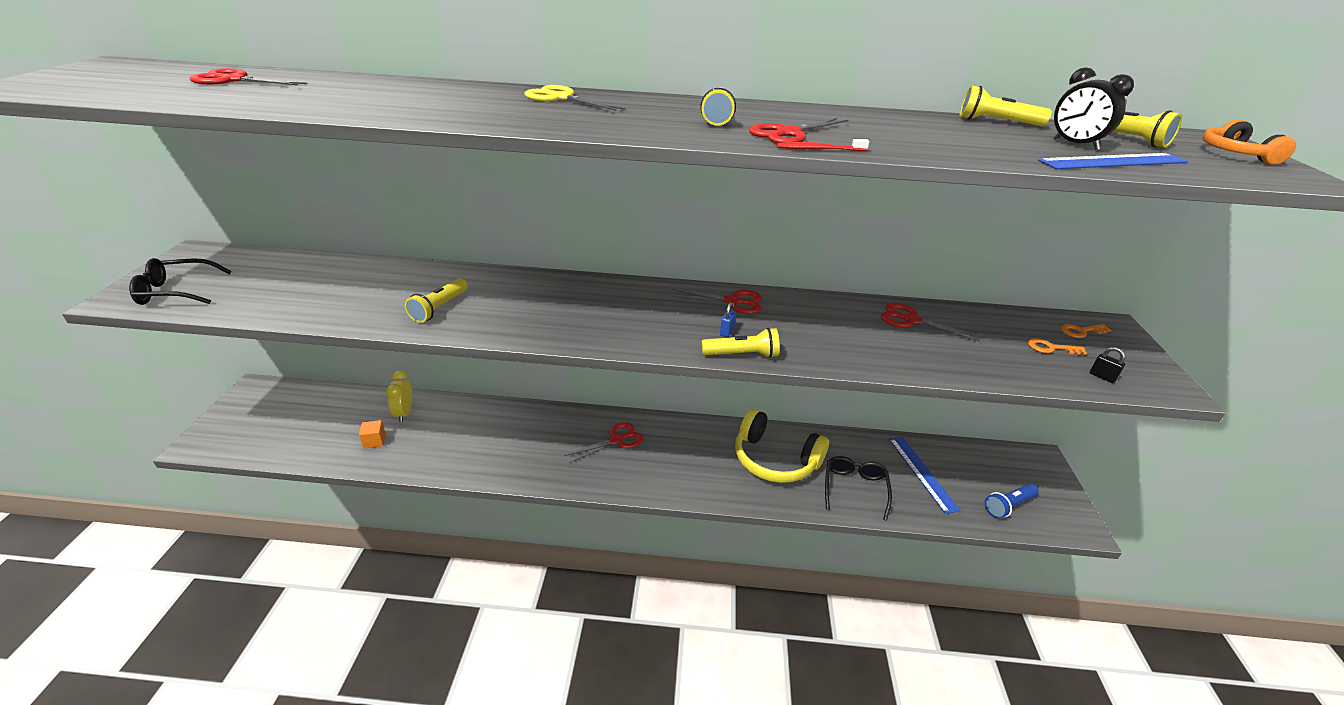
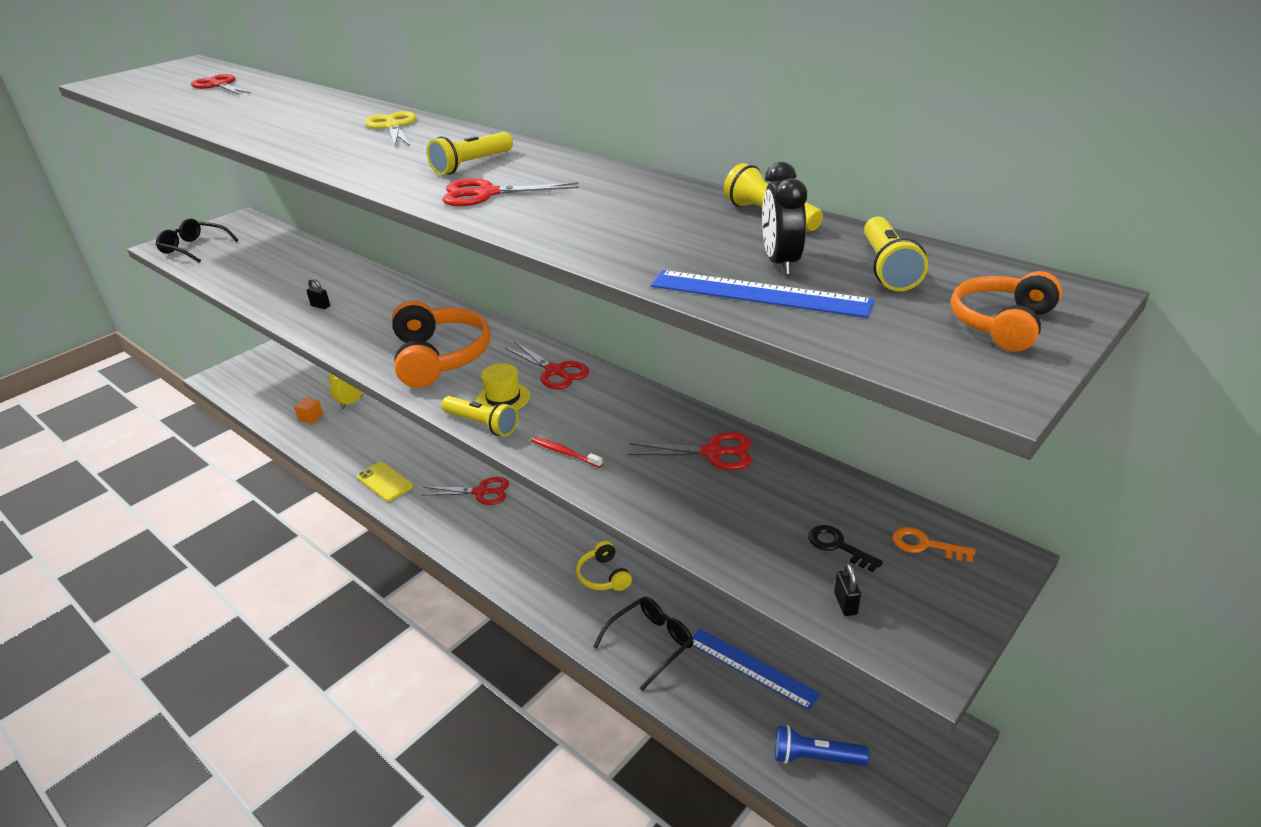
camera: 40 degrees right, 0 degrees up
(439, 308) = (320, 306): yellow flashlight -> black padlock
(521, 466) = (385, 482): none -> yellow phone
(626, 318) = (439, 357): none -> orange headphones
(727, 331) = (503, 398): blue padlock -> yellow hat
(775, 460) = (603, 576): yellow headphones -> yellow headphones, size x0.52
(819, 149) = (467, 216): red toothbrush -> red toothbrush (564, 453)
(911, 320) = (712, 453): red scissors -> red scissors turned 120 degrees clockwise
(922, 473) = (752, 667): blue ruler -> blue ruler turned 75 degrees counterclockwise
(1051, 348) = (838, 546): orange key -> black key

